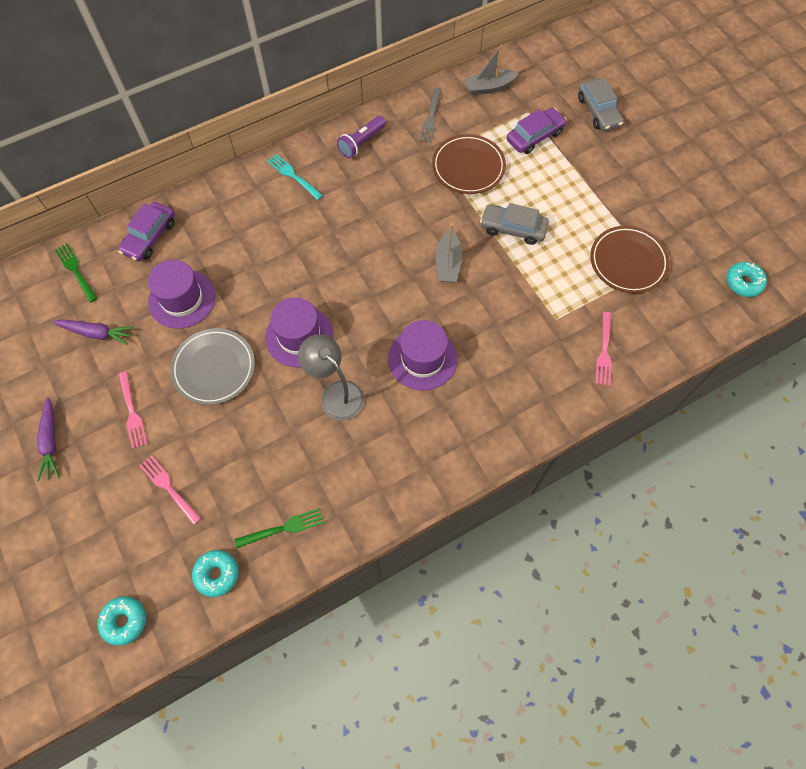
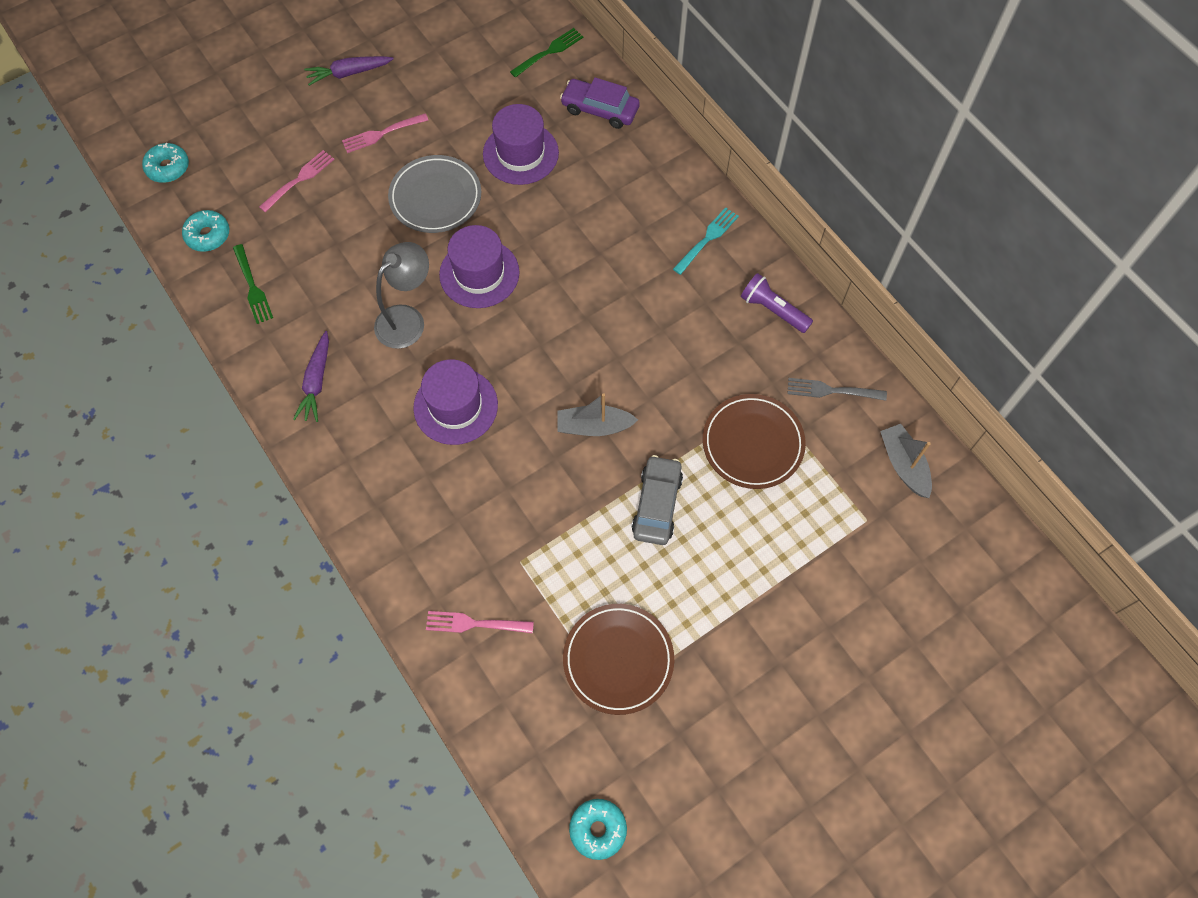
camera: 85 degrees right, 0 degrees up
(96, 333) = (473, 85): purple carrot -> purple carrot (316, 382)
(535, 136) = (822, 530): purple car -> none
(598, 111) = (888, 623): grey car -> none

